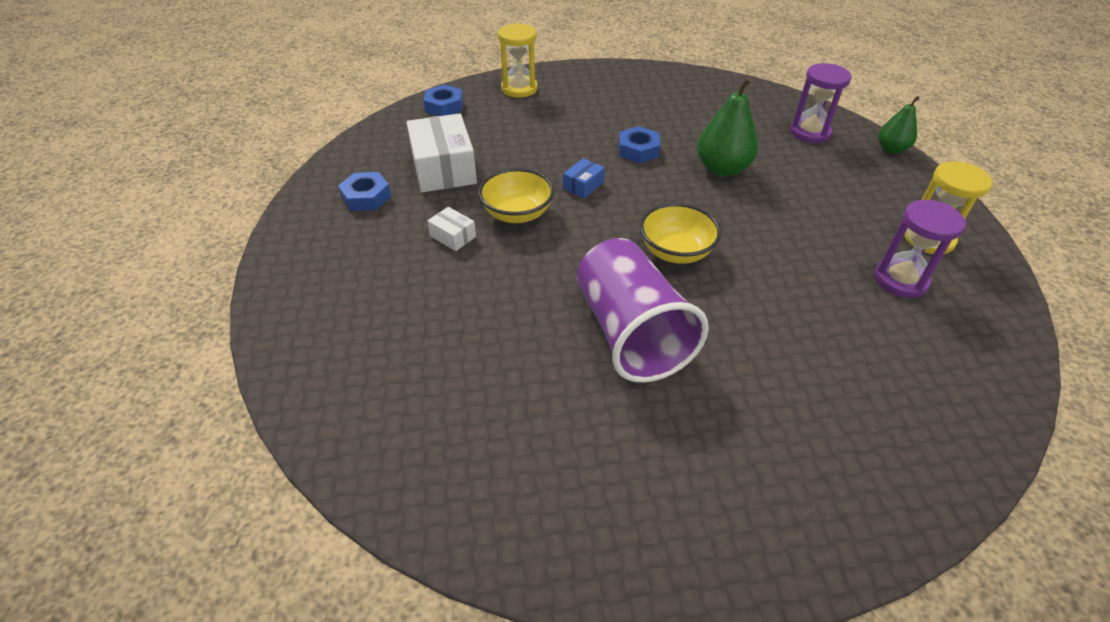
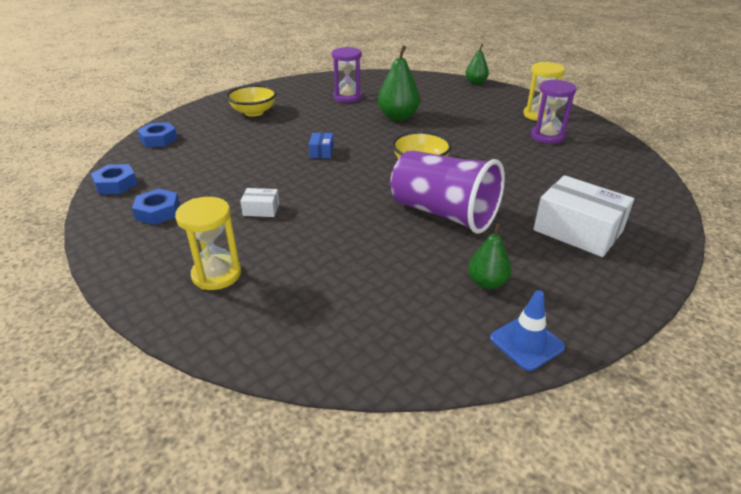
camera: 35 degrees left, 10 degrees down
(443, 168) = (204, 174): white box -> white box (577, 231)
(517, 214) = (294, 181): yellow bowl -> yellow bowl (254, 112)
(519, 89) = (209, 114): yellow hourglass -> yellow hourglass (216, 274)
(540, 551) = (526, 343): none -> blue traffic cone
(581, 451) = (487, 283): none -> green pear
(638, 150) = (335, 123): blue nut -> blue nut (116, 184)
(809, 132) = (425, 87): purple hourglass -> purple hourglass (347, 97)

